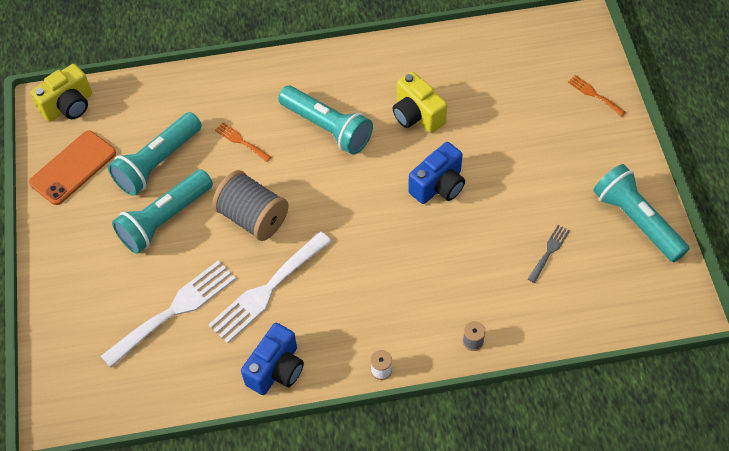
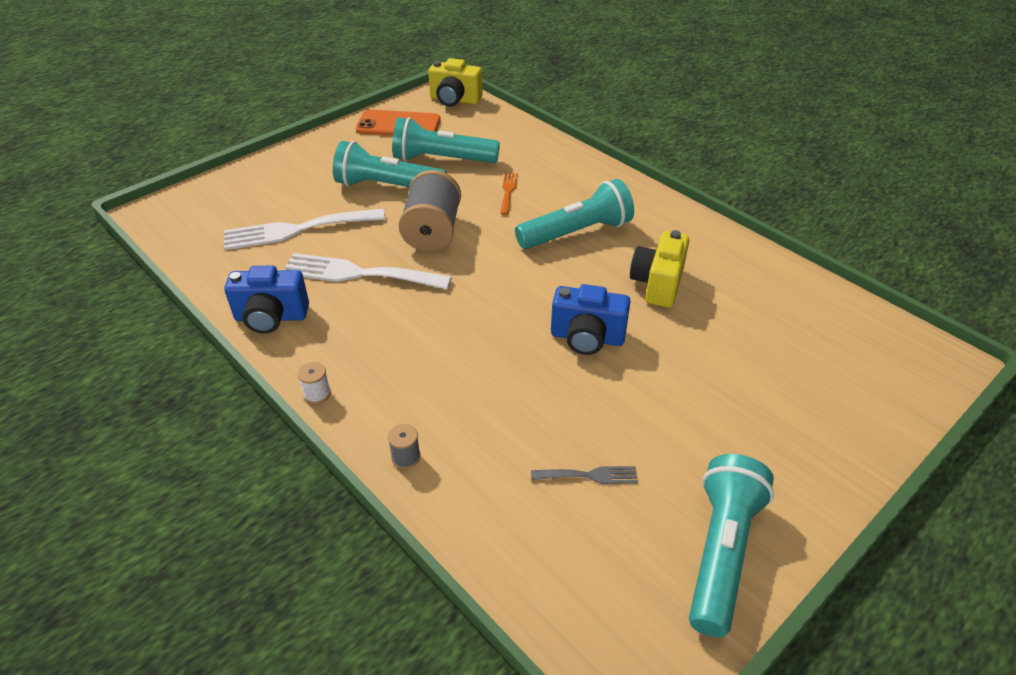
camera: 55 degrees right, 15 degrees down
(174, 310) = (297, 230): white fork -> white fork turned 150 degrees clockwise
(327, 128) = (576, 233): turquoise flashlight -> turquoise flashlight turned 120 degrees counterclockwise
(594, 94) = (859, 418): orange fork -> none

